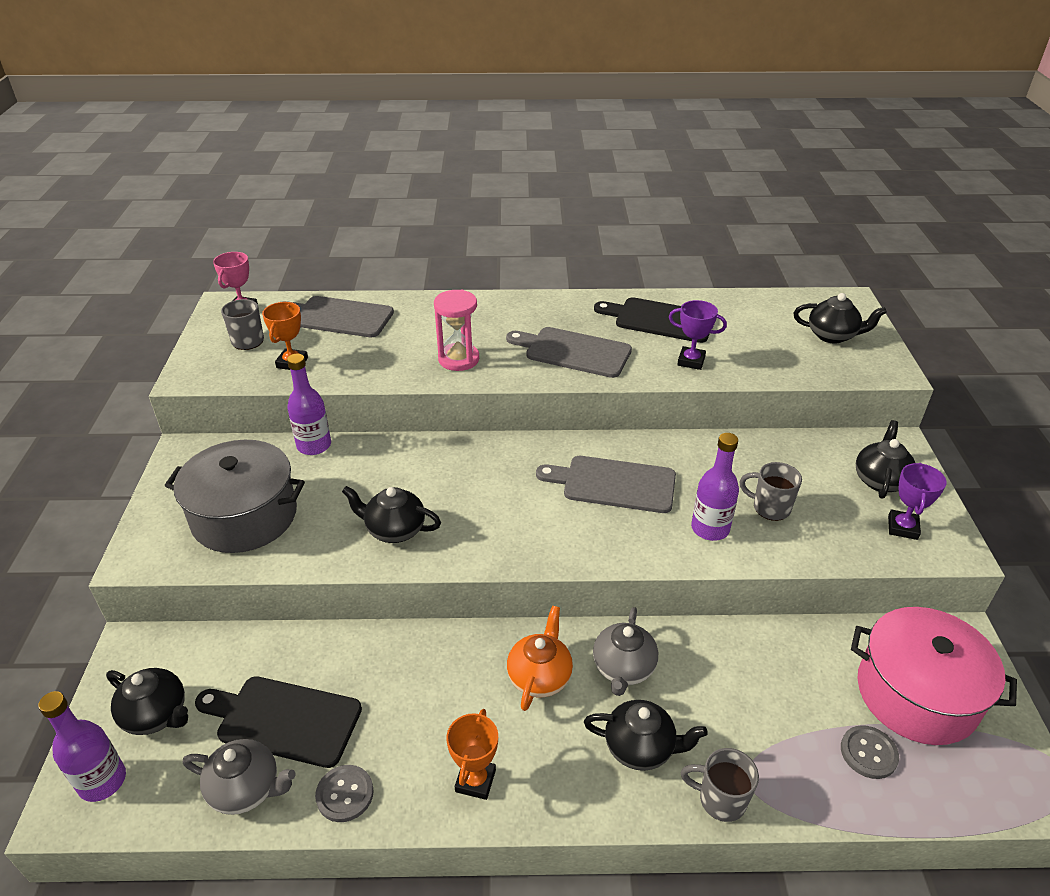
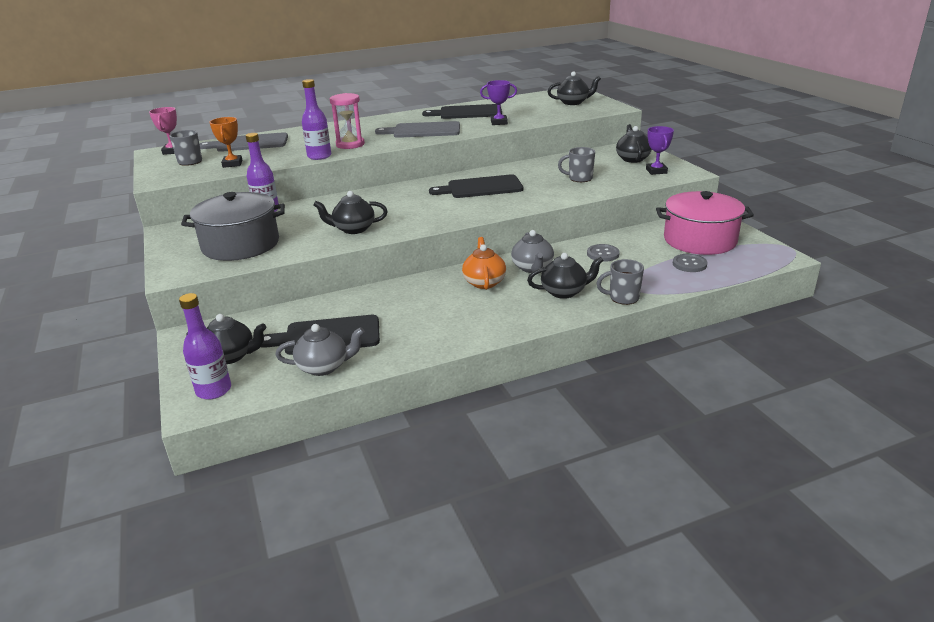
camera: 20 degrees left, 10 degrees down
(345, 794) = (394, 352): grey button -> grey button (603, 254)
(475, 781) = (474, 327): orange trophy -> none
(613, 484) = (481, 187): grey cutting board -> black cutting board
(710, 528) = (551, 191): purple bottle -> purple bottle (319, 156)

